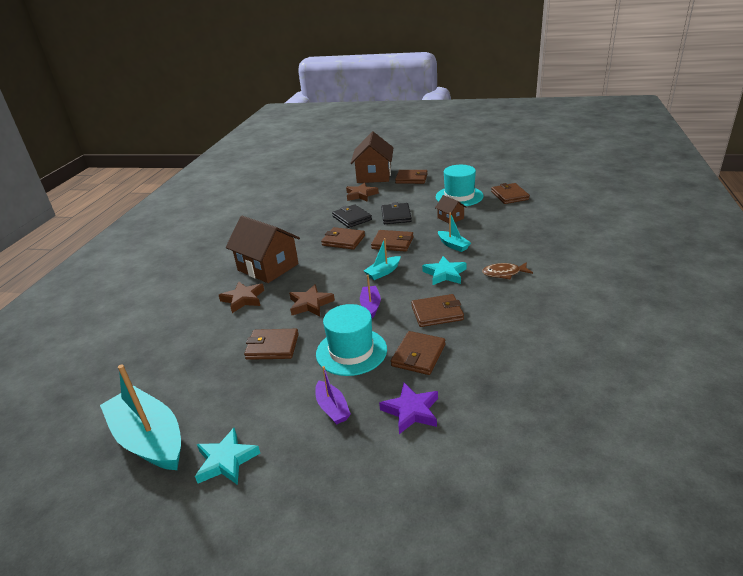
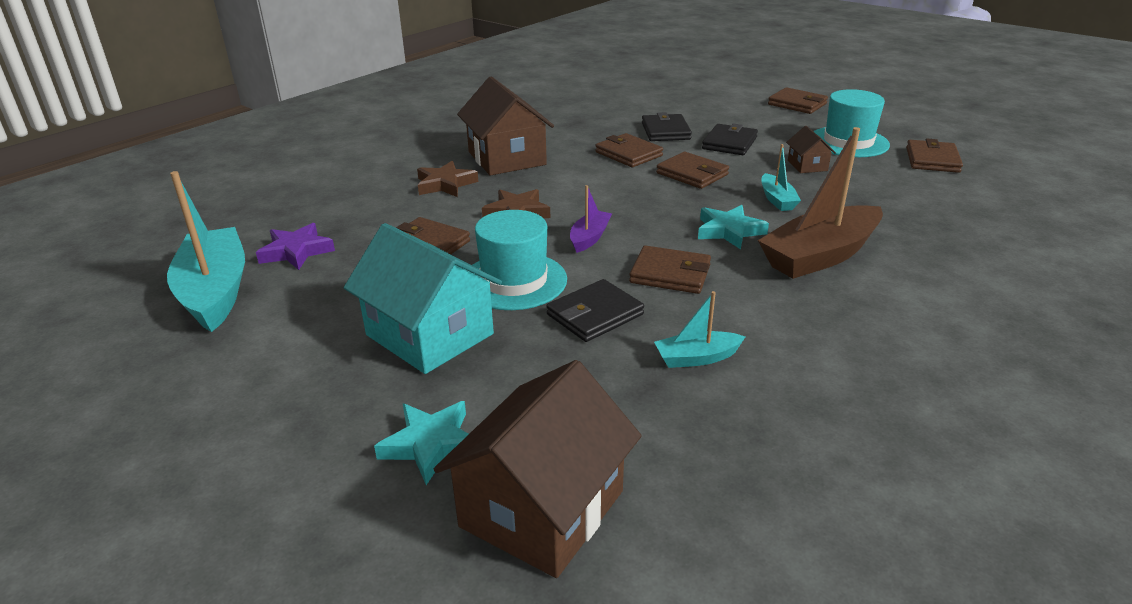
camera: 25 degrees right, 0 degrees up
(226, 461) = (266, 343): turquoise star -> turquoise star (431, 445)
(332, 408) = (430, 334): purple boat -> turquoise house
(361, 195) = (705, 107): brown star -> none
(374, 175) = (746, 88): brown house -> brown house (542, 509)
(383, 272) = (644, 204): turquoise boat -> turquoise boat (696, 358)
(411, 411) = (521, 374): purple star -> purple star (296, 251)
(418, 355) = (594, 314): brown wallet -> black wallet
(504, 273) = (820, 256): brown fish -> brown boat

